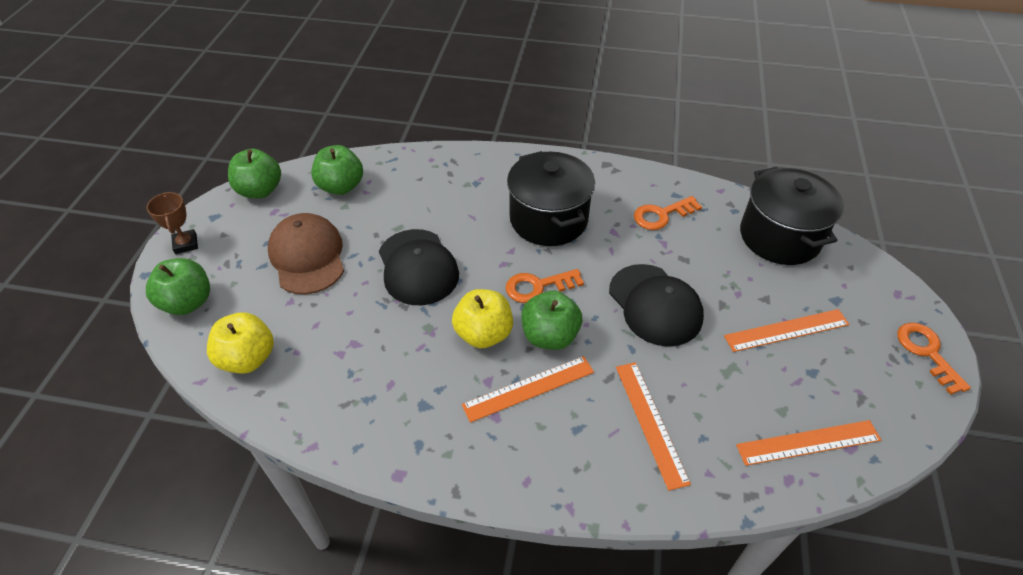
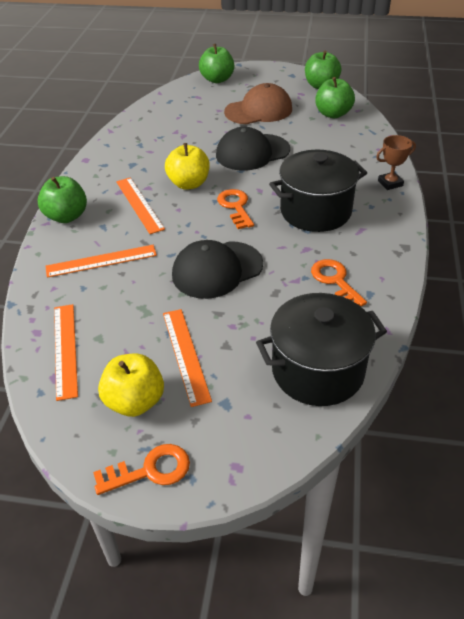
camera: 90 degrees right, 5 degrees down
(186, 244) = (265, 71): brown trophy -> brown trophy (390, 183)
(248, 358) = (174, 103): yellow apple -> yellow apple (135, 401)
(550, 336) = (185, 213): green apple -> green apple (66, 216)

